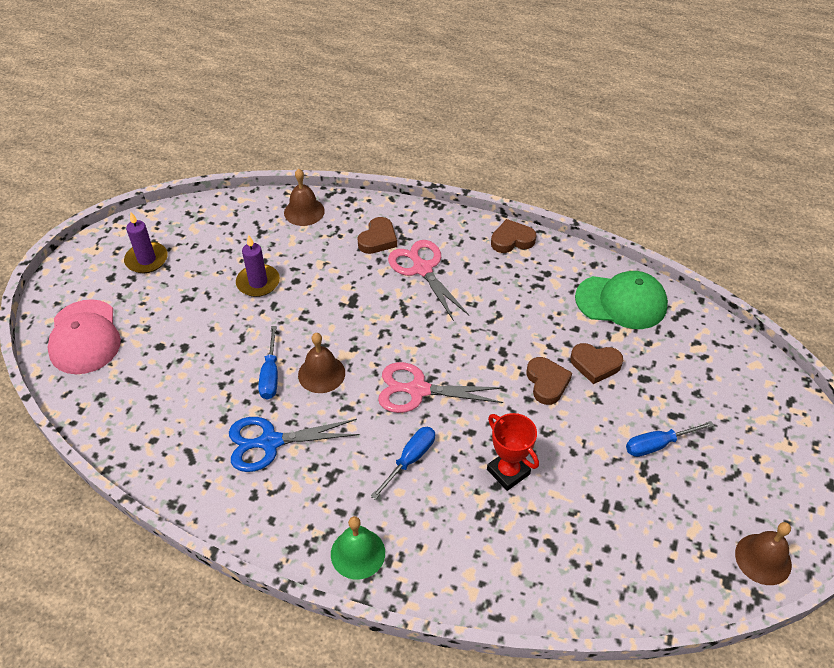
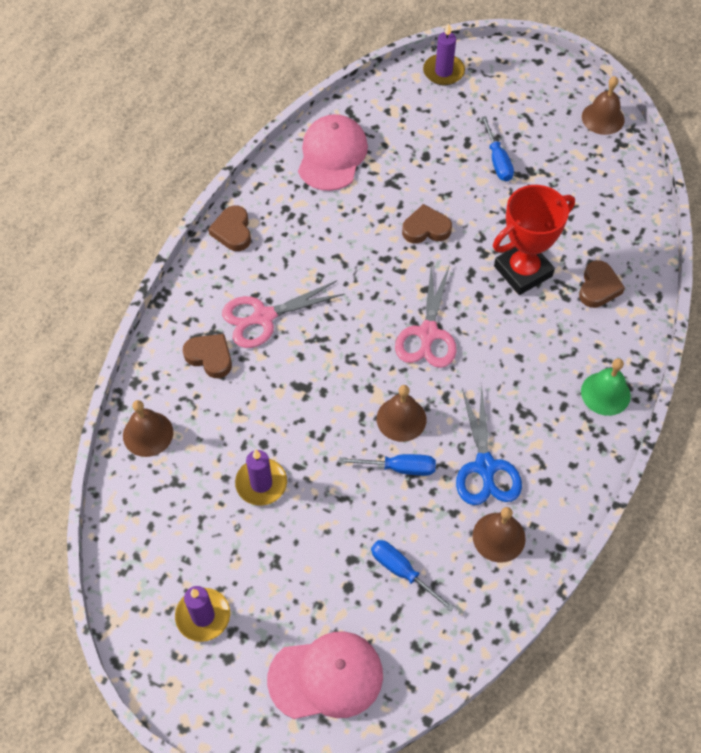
camera: 85 degrees left, 10 degrees up
(196, 455) = (499, 537): none -> brown bell
(410, 459) = (508, 346): blue screwdriver -> blue screwdriver (402, 571)
(508, 472) = (523, 271): red trophy -> red trophy, size x1.51
(595, 364) = (407, 188): brown heart -> brown heart (598, 287)
(621, 302) = (332, 155): green cap -> pink cap
(773, 389) = (443, 72): none -> purple candle

